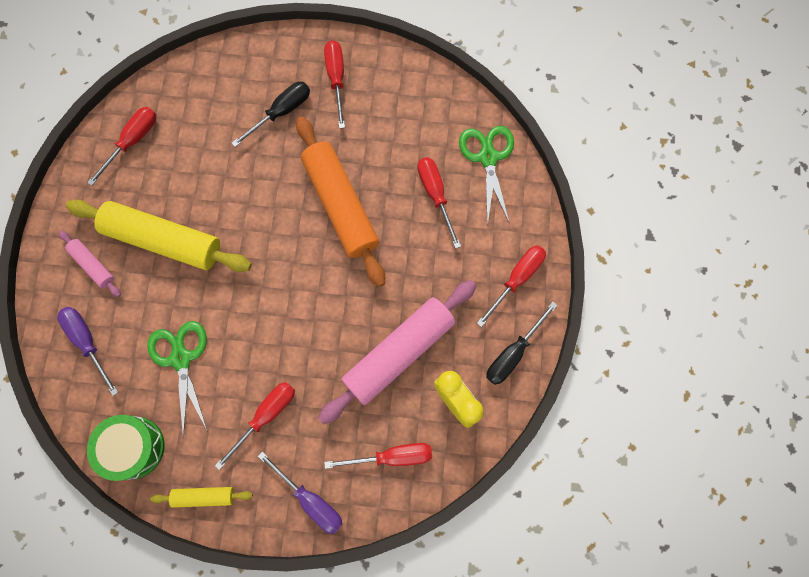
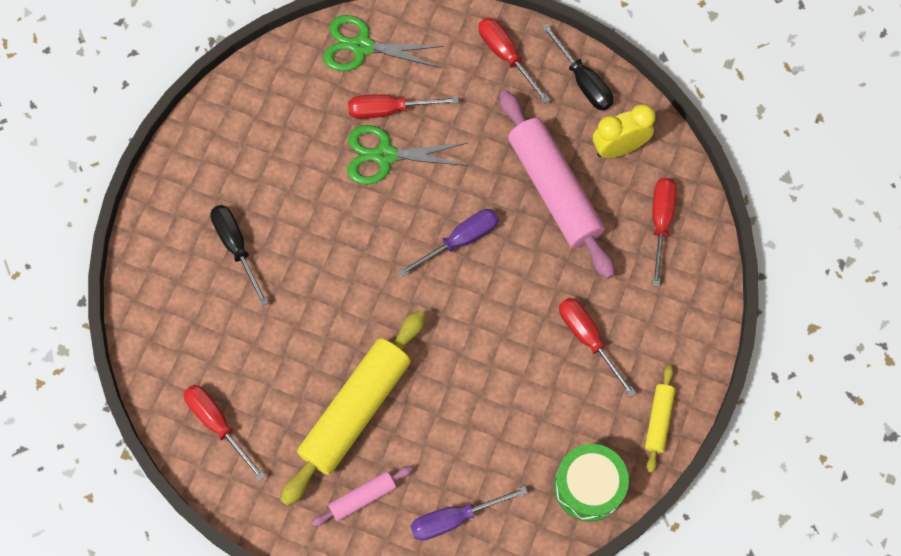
camera: 75 degrees left, 5 degrees down
(181, 358) = (501, 416): green scissors -> green scissors (385, 155)
(310, 500) = (686, 313): purple screwdriver -> purple screwdriver (460, 240)
(336, 79) = (214, 178): red screwdriver -> none
(341, 205) = (371, 209): orange rolling pin -> none

